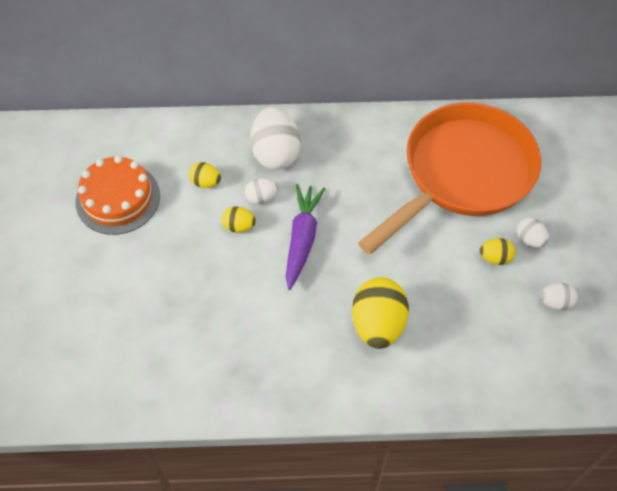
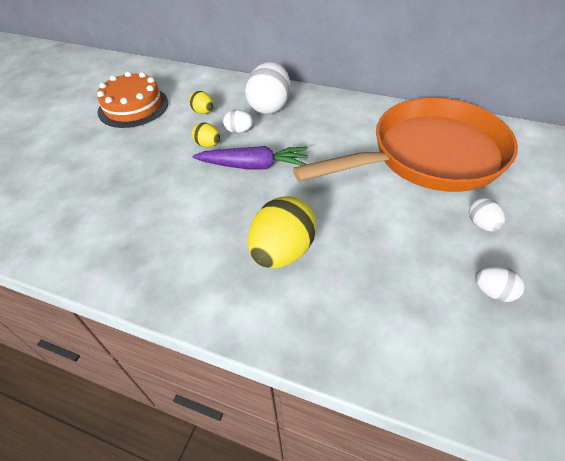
camera: 25 degrees right, 10 degrees down
(302, 239) = (254, 166): purple carrot -> purple carrot turned 60 degrees clockwise
(495, 258) = (435, 230): yellow egg -> none

